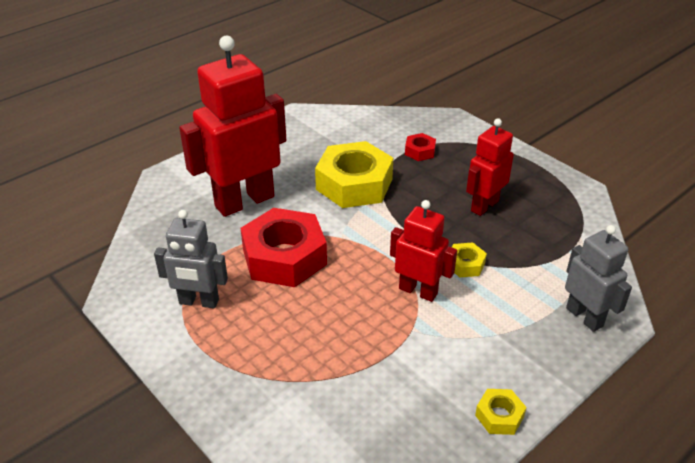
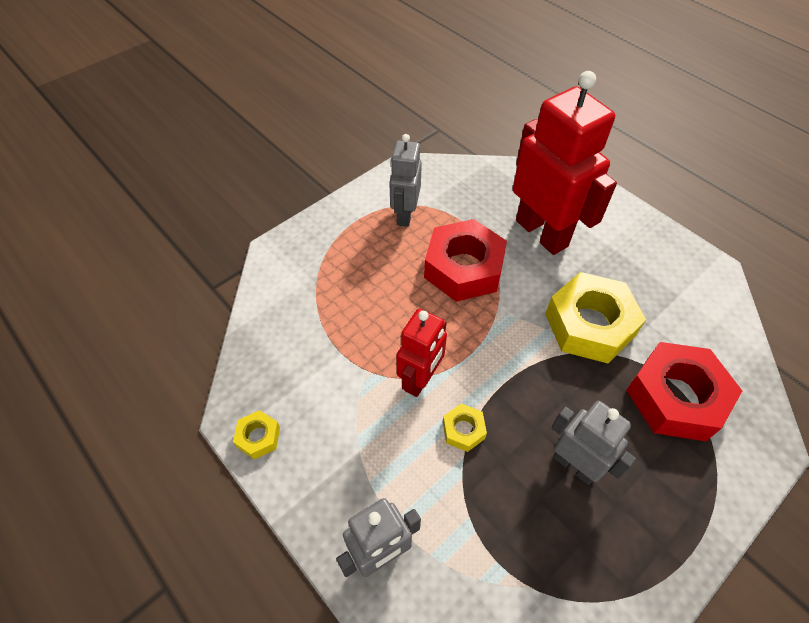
camera: 90 degrees right, 15 degrees up
(420, 151) = (675, 397): red nut -> red nut, size x2.23
(484, 206) = (574, 465): red robot -> grey robot

